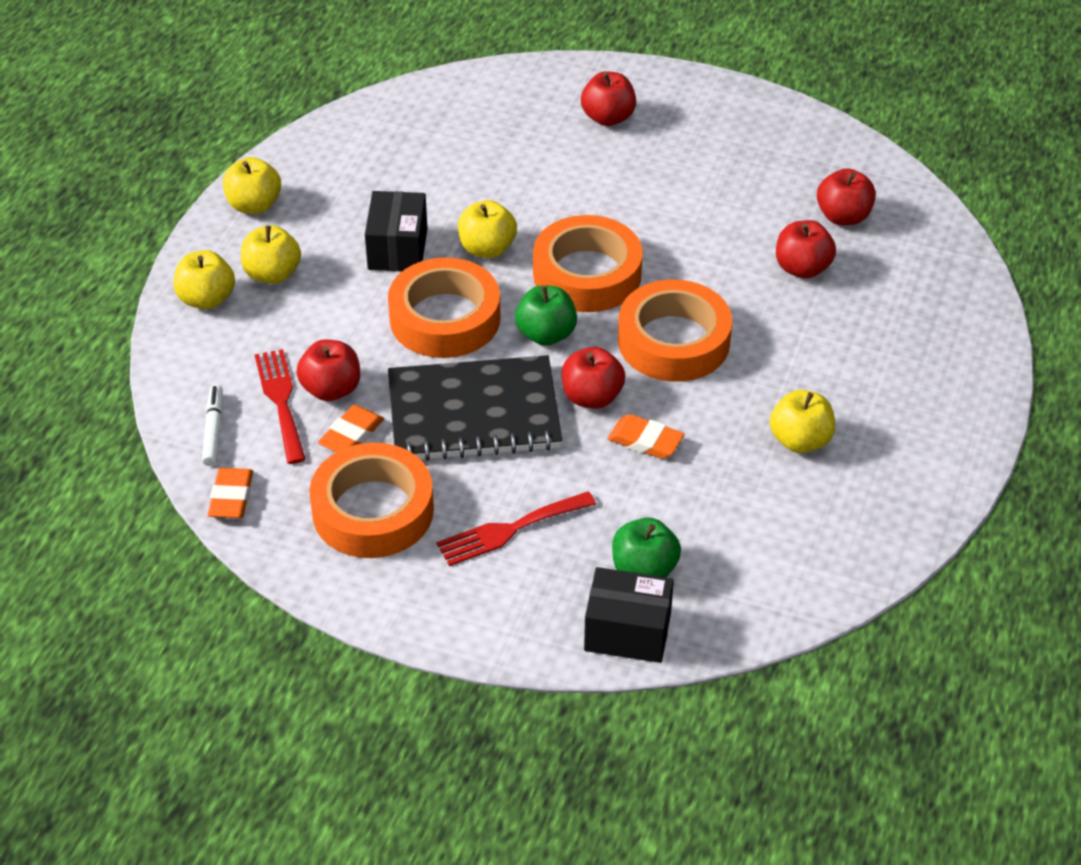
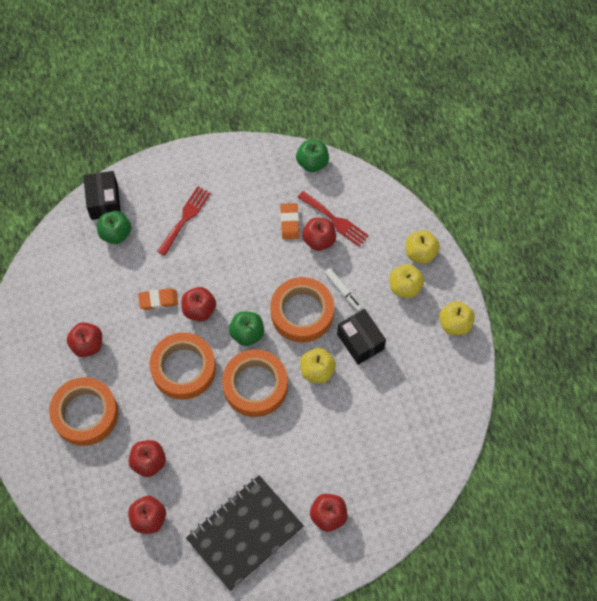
camera: 145 degrees right, 20 degrees up
(214, 430) = (349, 188): white marker -> white marker (343, 291)
(231, 497) = (312, 163): orange eraser -> green apple
(373, 510) = (249, 192): orange tape -> orange tape (85, 414)
(474, 413) = (246, 267): black notebook -> black notebook (245, 533)
(627, 632) = (104, 201): black box -> black box turned 75 degrees counterclockwise
(800, 440) = (87, 345): yellow apple -> red apple

